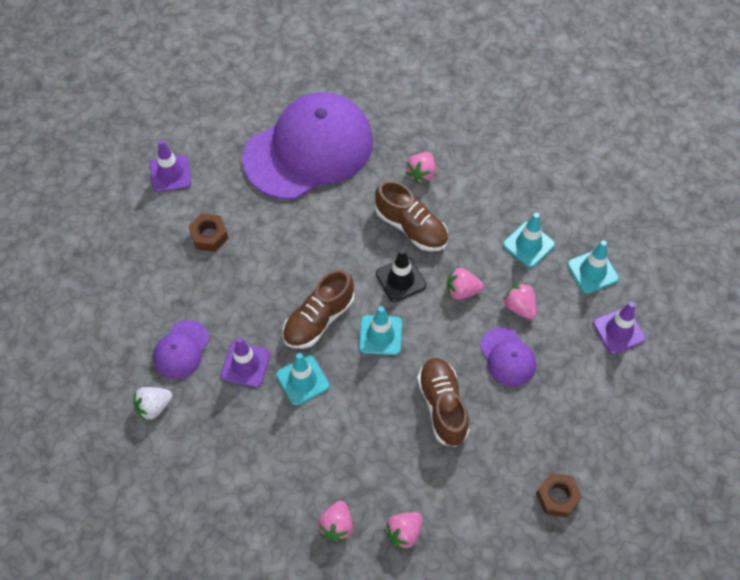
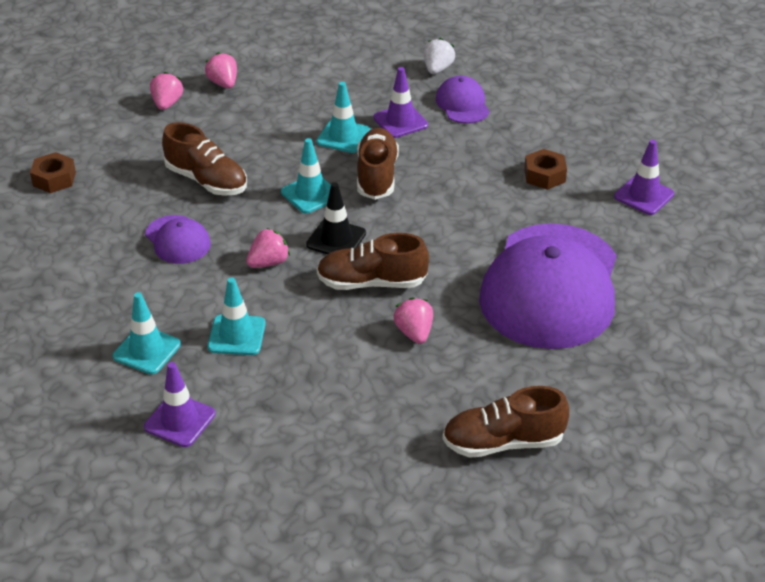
camera: 140 degrees right, 20 degrees down
(441, 78) = (503, 442): none -> brown shoe
(507, 357) = (178, 240): purple cap -> purple cap turned 150 degrees counterclockwise
(519, 307) = (199, 281): pink strawberry -> none
(619, 331) = (80, 316): purple traffic cone -> purple traffic cone (180, 420)

